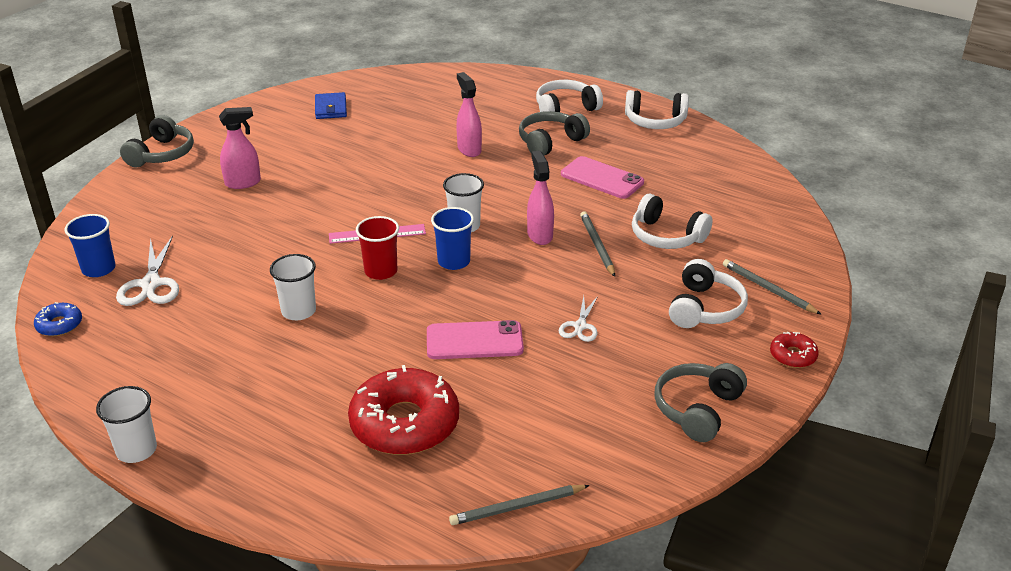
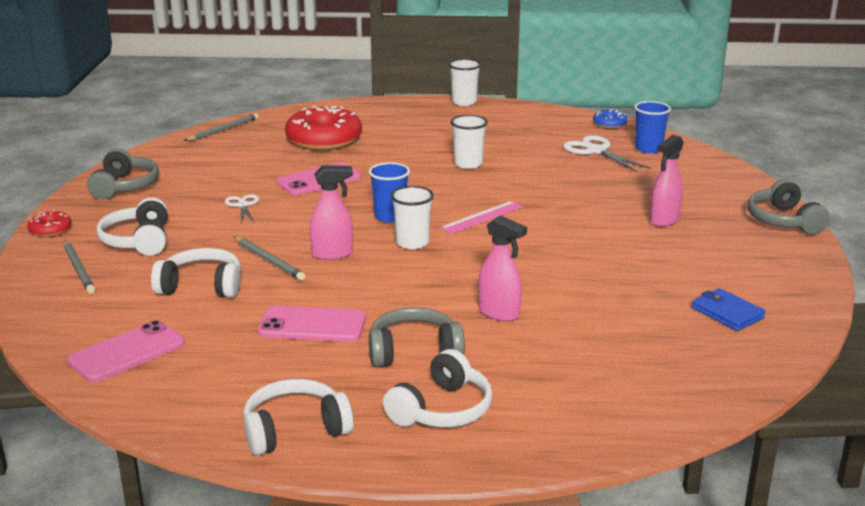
camera: 150 degrees right, 10 degrees down
(381, 271) = (442, 197): red cup -> none
(539, 235) = (333, 254): pink spray bottle -> pink spray bottle turned 60 degrees counterclockwise
(550, 142) = (414, 352): grey headphones -> grey headphones turned 120 degrees counterclockwise
(742, 196) = (127, 352): none -> pink phone
(768, 289) = (79, 269): grey pencil -> grey pencil turned 45 degrees clockwise

